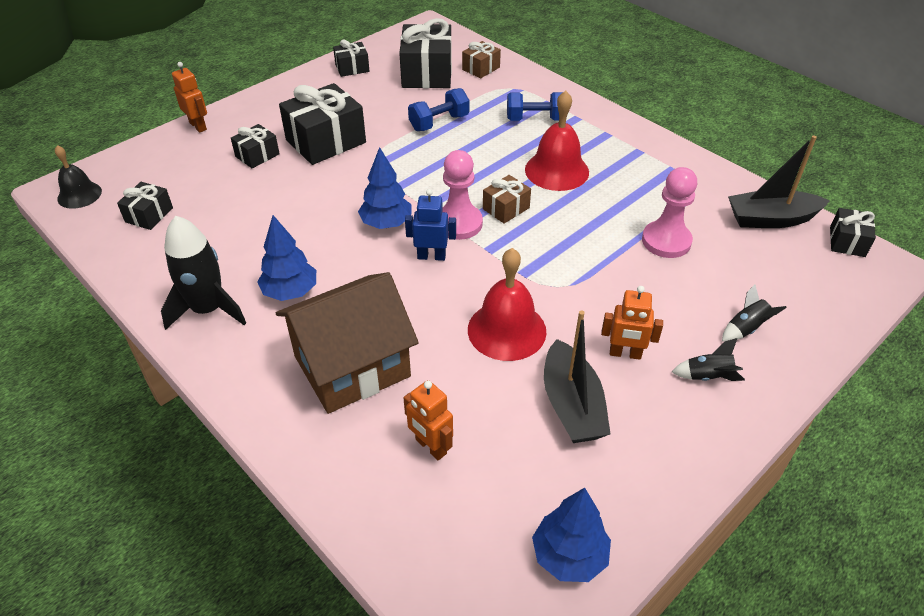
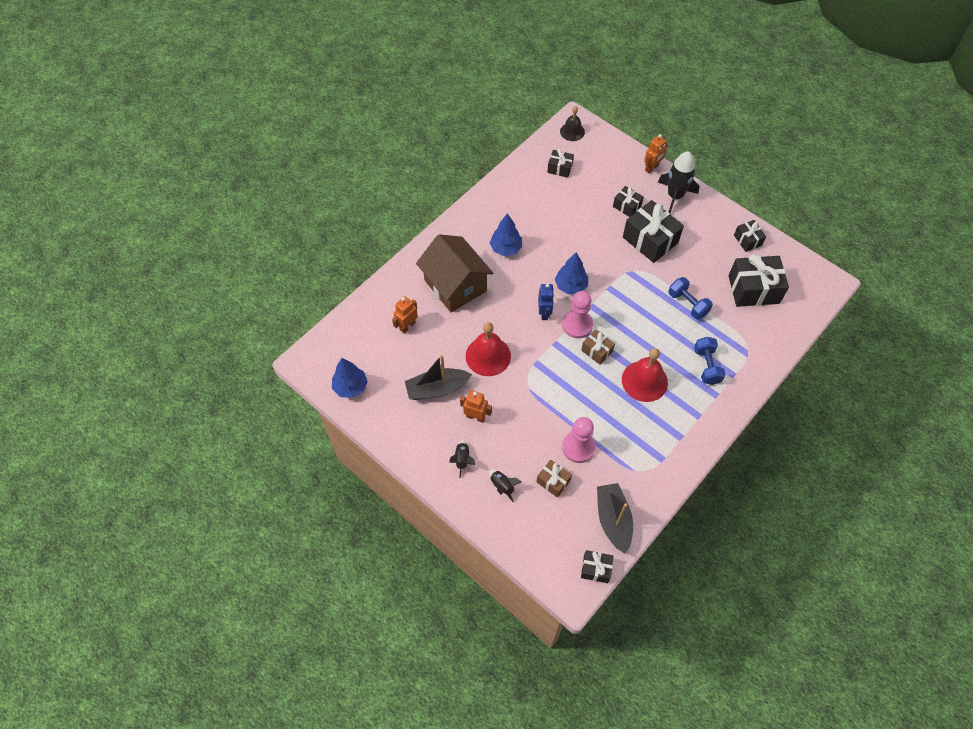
camera: 85 degrees right, 15 degrees up
(208, 309) = (488, 215): black rocket -> black rocket (675, 196)
(481, 68) = (771, 325): brown gift -> brown gift (553, 481)
(625, 354) = (475, 417): orange robot -> orange robot turned 105 degrees clockwise

